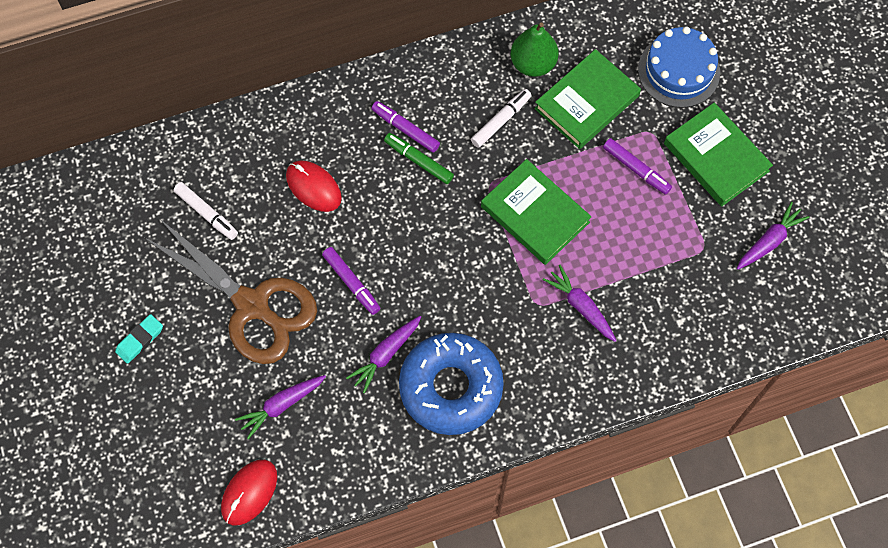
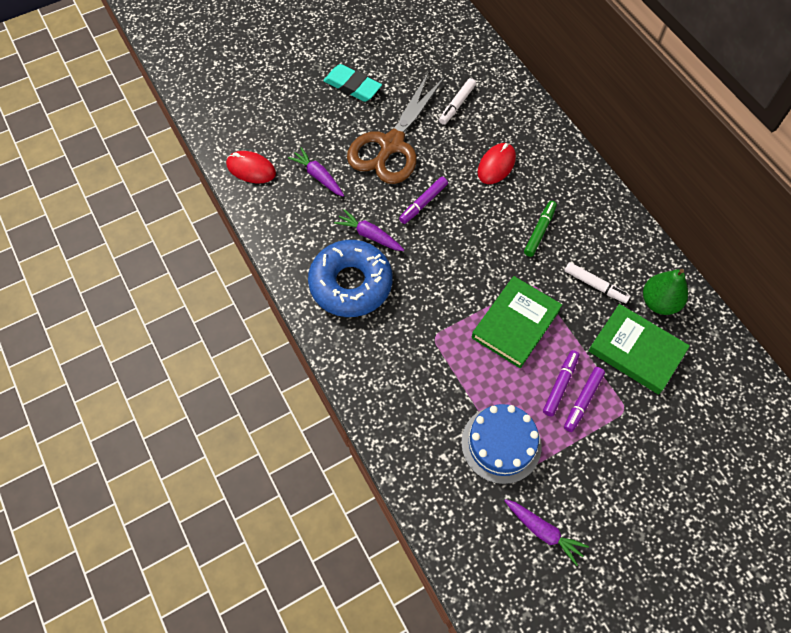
camera: 80 degrees right, 5 degrees down
(140, 340) = (352, 86): turquoise eraser -> turquoise eraser, size x1.60
(405, 129) = (565, 217): purple marker -> purple marker (560, 385)
(581, 306) = (440, 371): purple carrot -> none
(679, 71) = (697, 427): blue cake -> blue cake (501, 444)
(716, 157) = (617, 472): green book -> none

